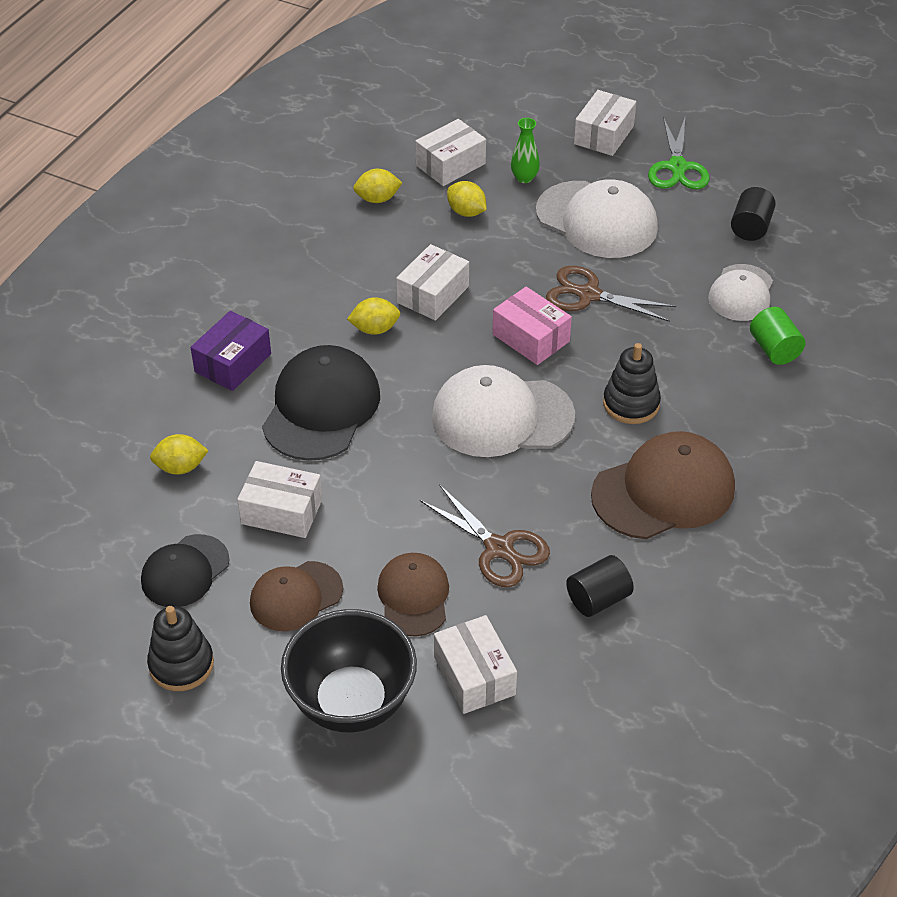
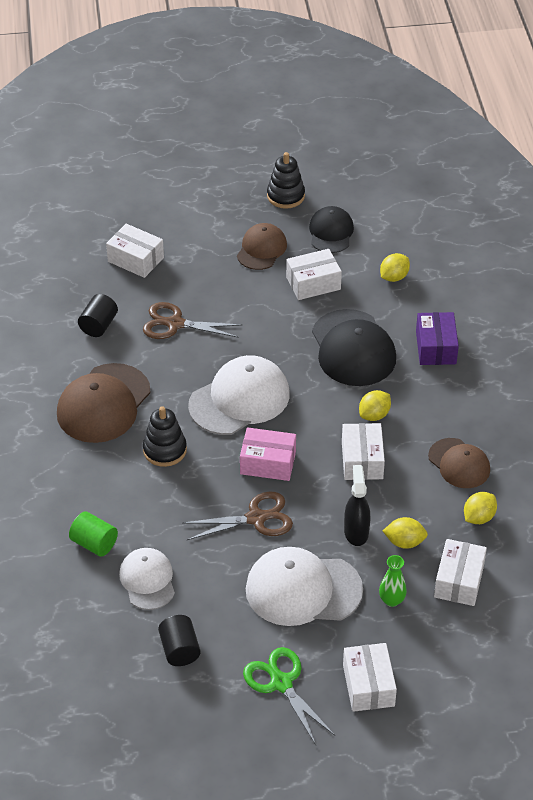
camera: 145 degrees right, 0 degrees up
(351, 702) = (187, 220): black bowl -> none
(413, 596) = (200, 278): brown cap -> brown cap (459, 463)
(502, 240) = (356, 532): none -> black spray bottle

